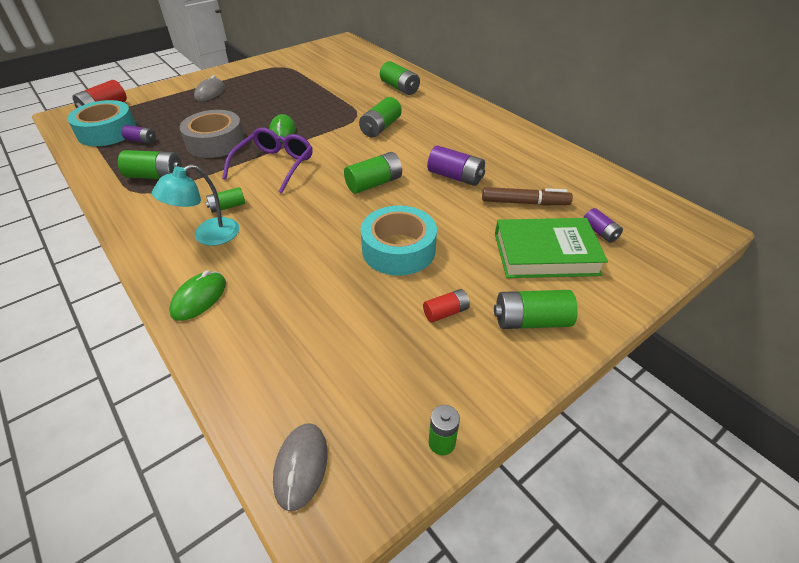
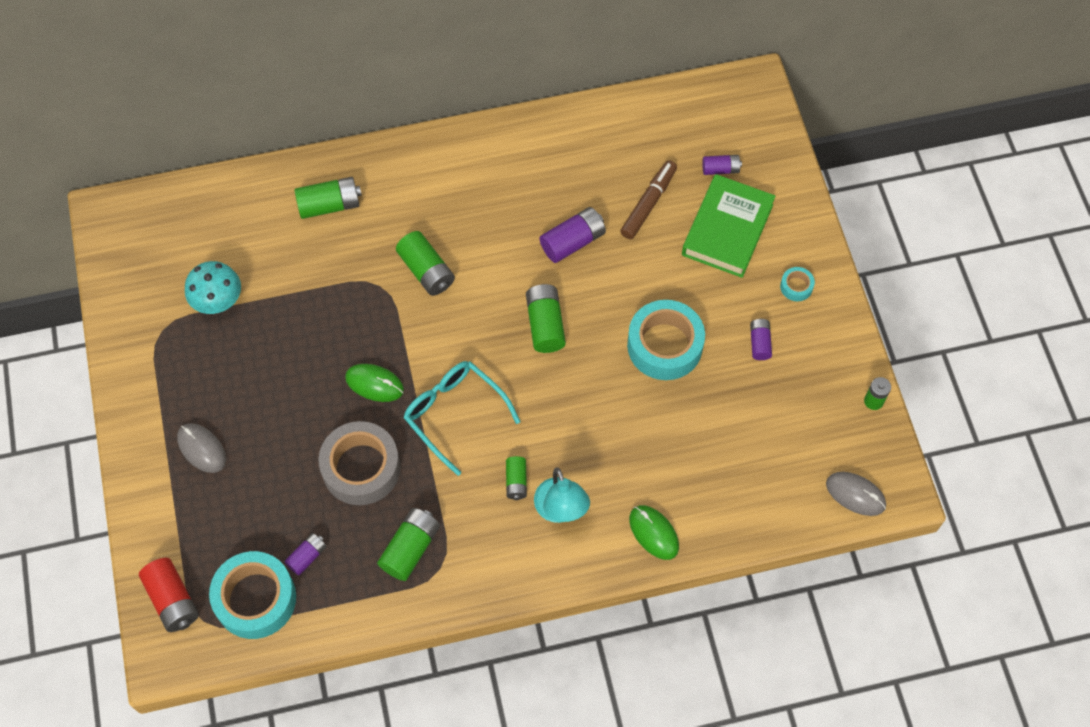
camera: 65 degrees left, 20 degrees up
(274, 165) = (454, 414): purple glasses -> turquoise glasses
(310, 75) = (218, 300): none -> turquoise mushroom
(446, 312) = (759, 343): red battery -> purple battery
(531, 321) = (796, 286): green battery -> turquoise tape

